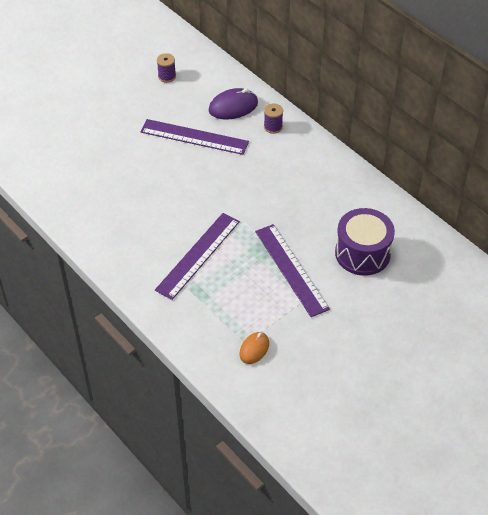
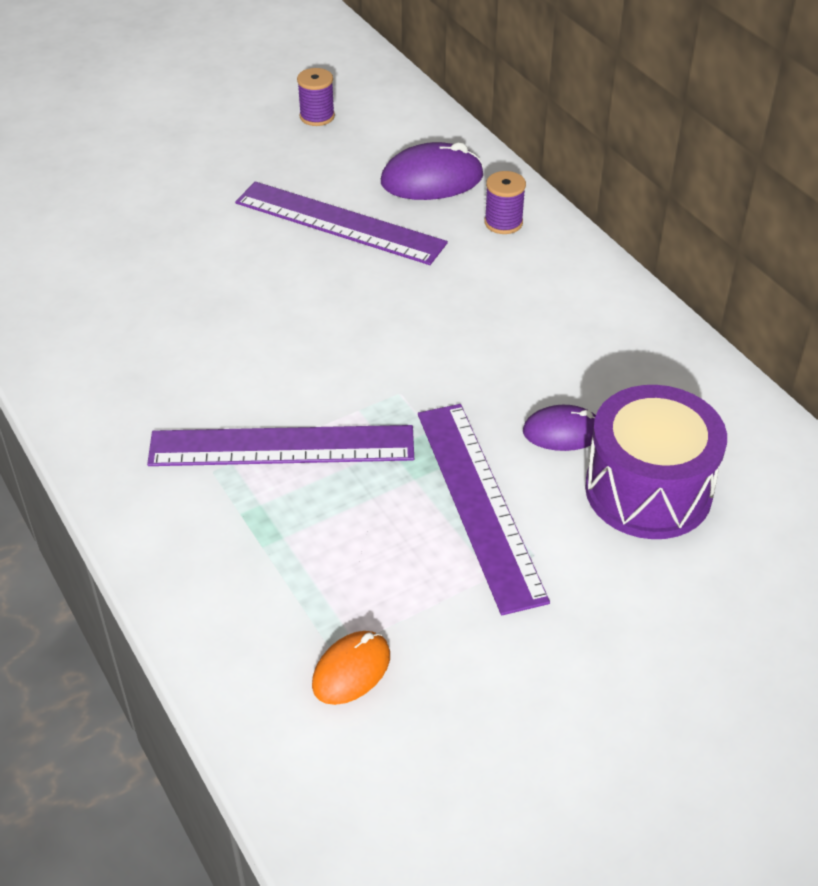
camera: 10 degrees right, 5 degrees down
(198, 255) = (282, 446): purple ruler -> purple ruler turned 45 degrees clockwise
(321, 231) = (562, 432): none -> purple mouse

